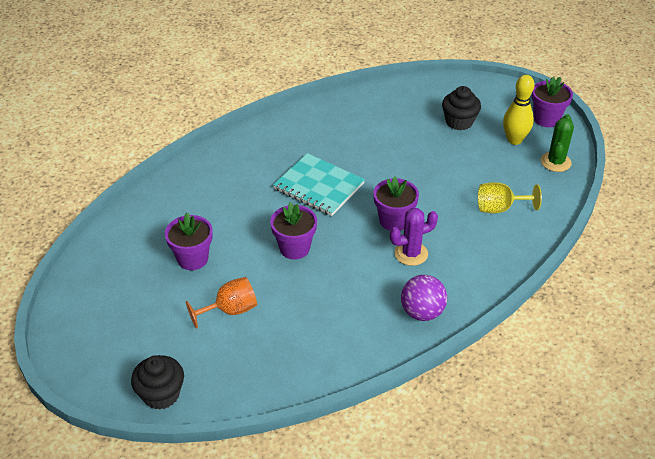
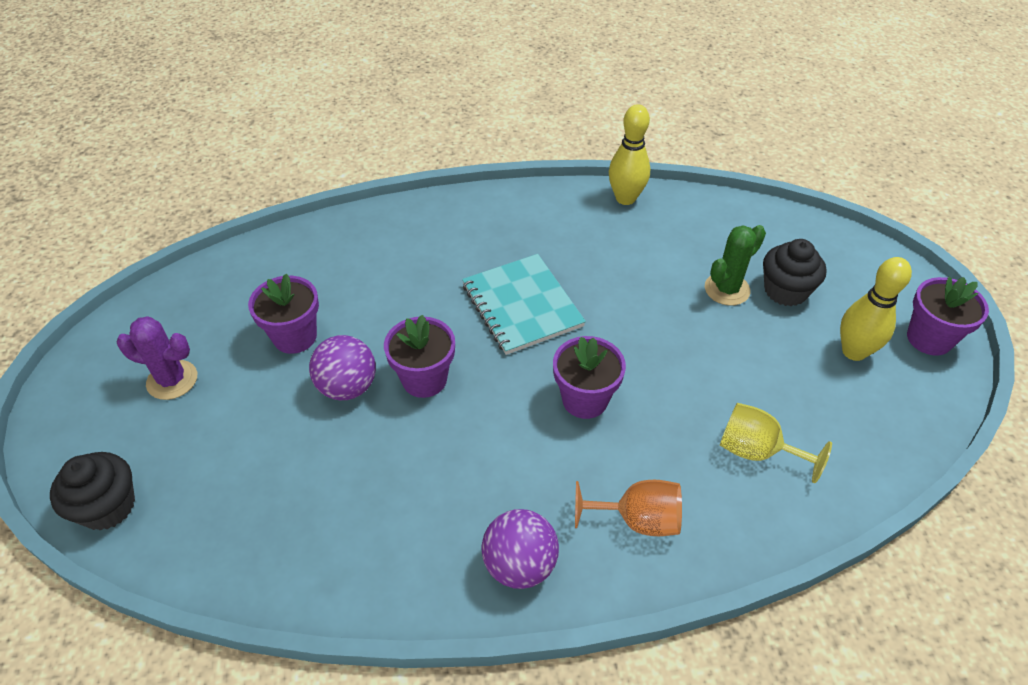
camera: 30 degrees right, 5 degrees up
(230, 310) = (279, 430): orange goblet -> orange goblet (637, 519)
(251, 271) = (347, 387): none -> purple ball
(332, 103) = (625, 198): none -> yellow bowling pin
(411, 253) = (572, 461): purple cactus -> purple cactus (172, 380)
(555, 162) = (899, 414): green cactus -> green cactus (727, 289)

